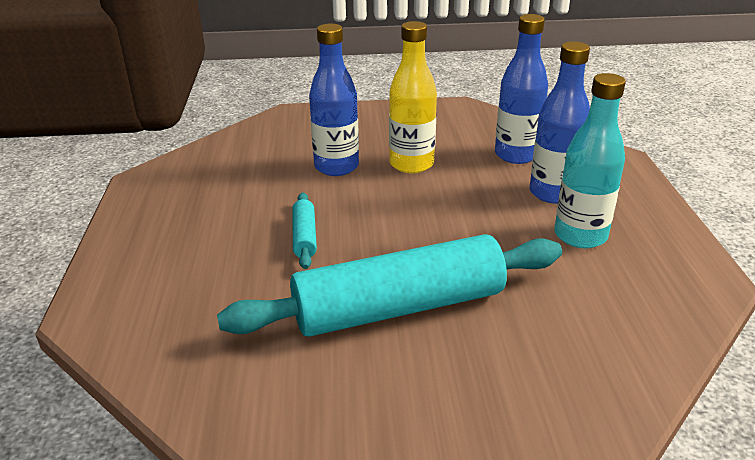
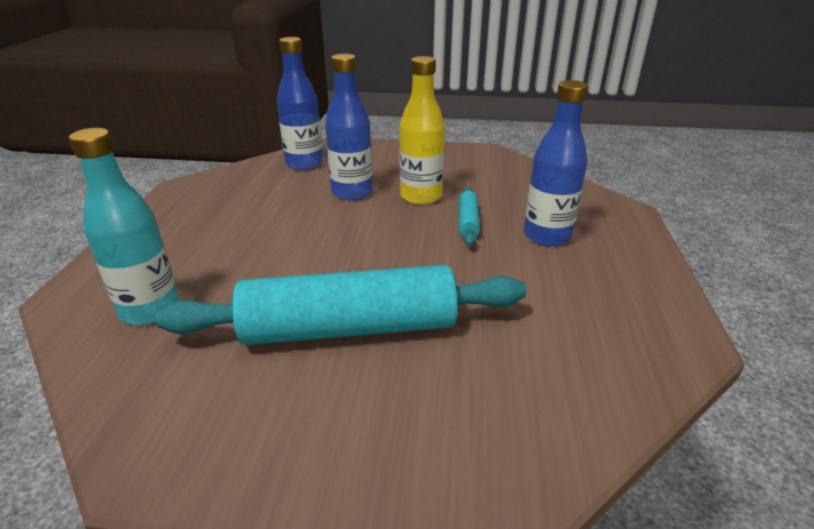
camera: 10 degrees right, 0 degrees up
(304, 237) = (293, 250): turquoise rolling pin -> turquoise rolling pin (468, 222)
(516, 155) = (523, 198): blue bottle -> blue bottle (304, 164)
(580, 236) = (560, 280): turquoise bottle -> turquoise bottle (150, 309)

